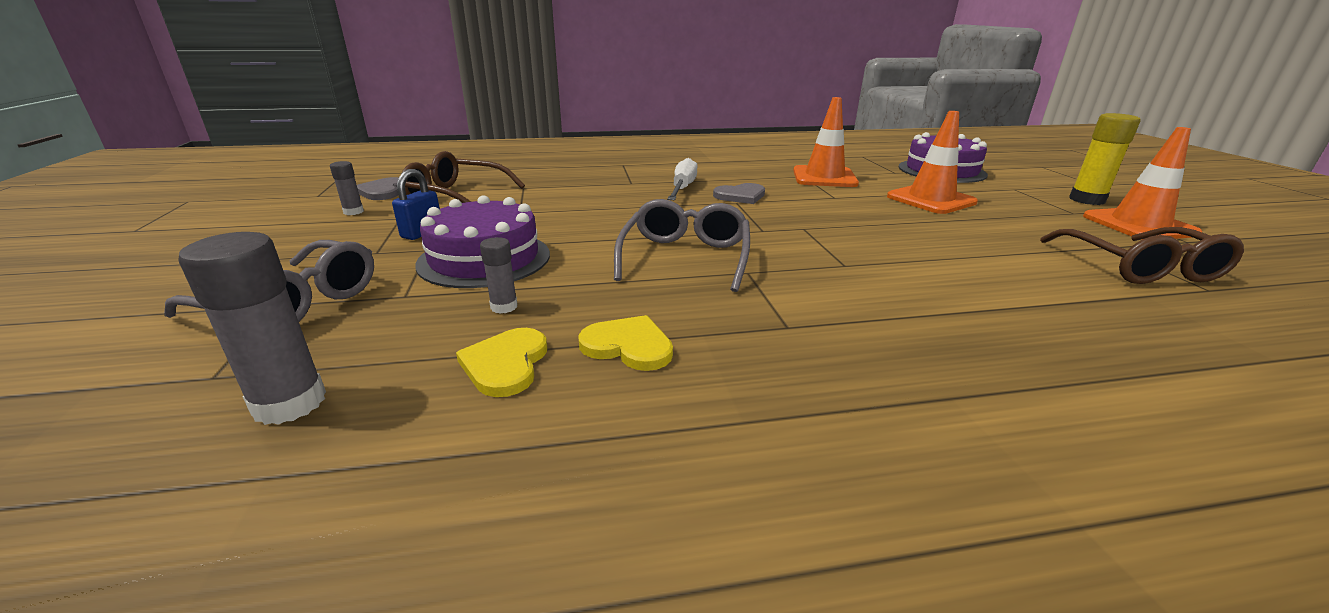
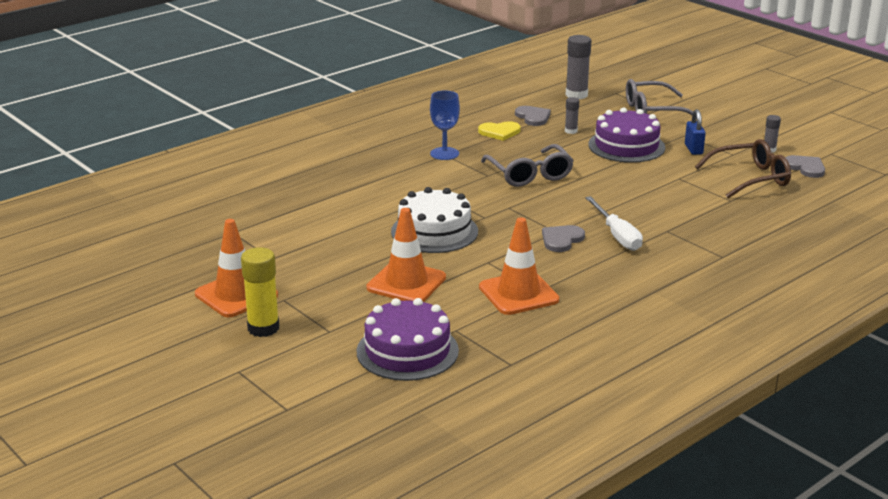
camera: 150 degrees right, 0 degrees up
(506, 364) = (533, 117): yellow heart -> grey heart
(788, 328) = (444, 153): none -> blue goblet
(878, 228) = (434, 231): none -> white cake
(1140, 268) = (263, 240): brown glasses -> none

